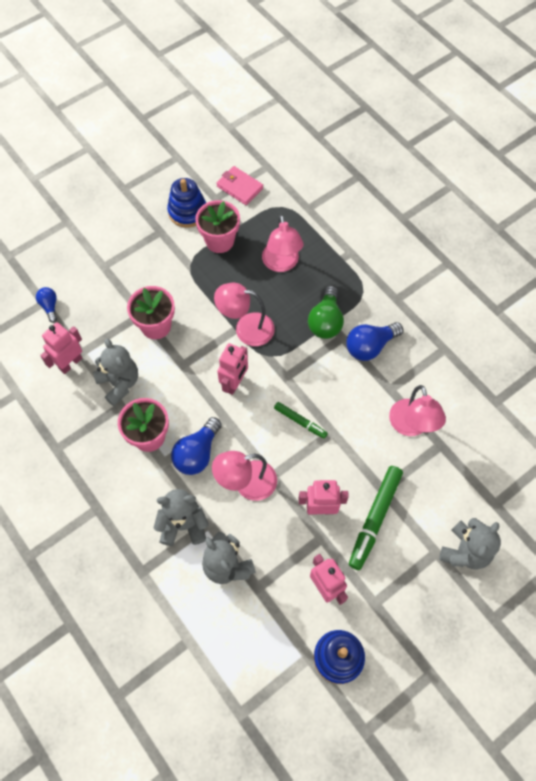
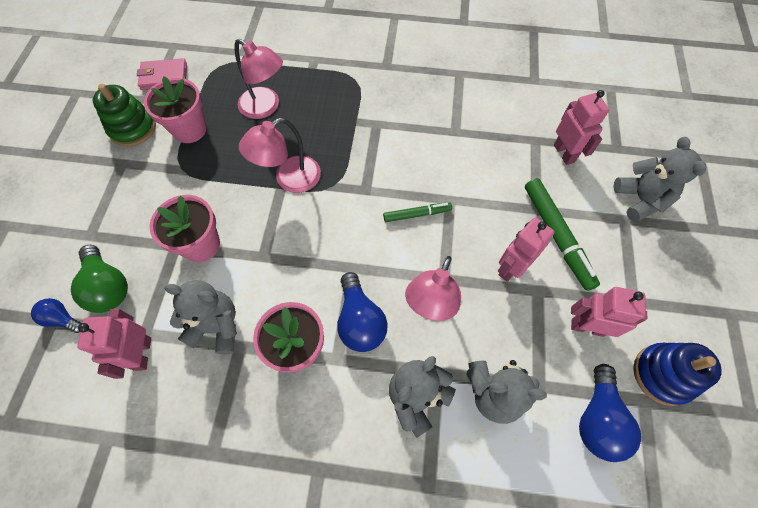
camera: 45 degrees left, 0 degrees up
(187, 212) = (133, 128): blue stacking toy -> green stacking toy
(234, 383) = (328, 232): pink robot -> pink robot (564, 153)
(325, 321) = (350, 122): green light bulb -> green light bulb (108, 287)
(370, 346) = (405, 113): blue light bulb -> blue light bulb (597, 419)
(411, 426) = (501, 145): pink lamp -> none

